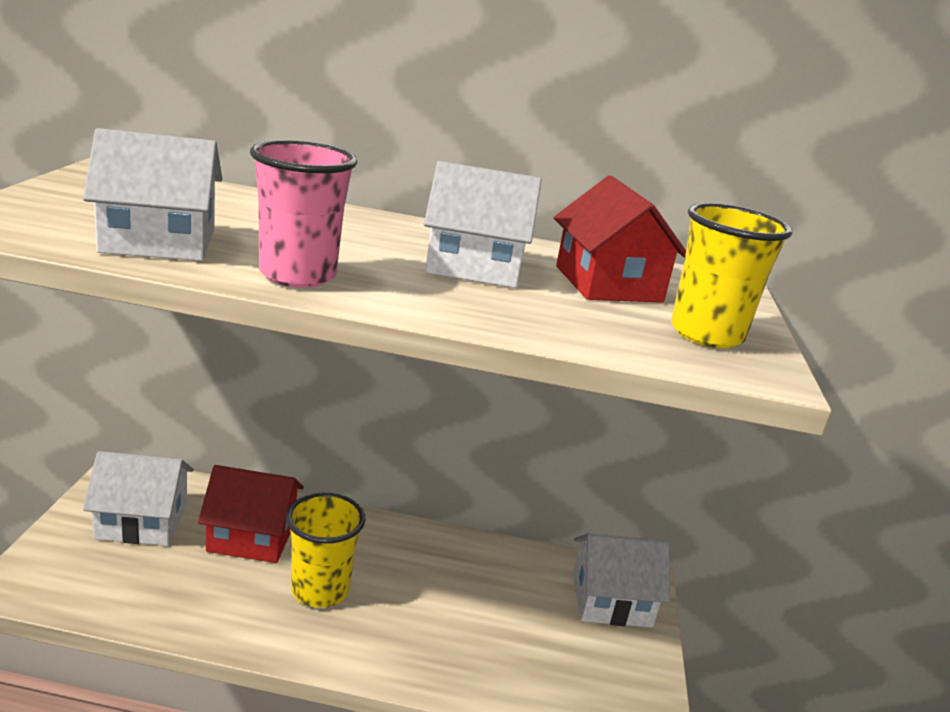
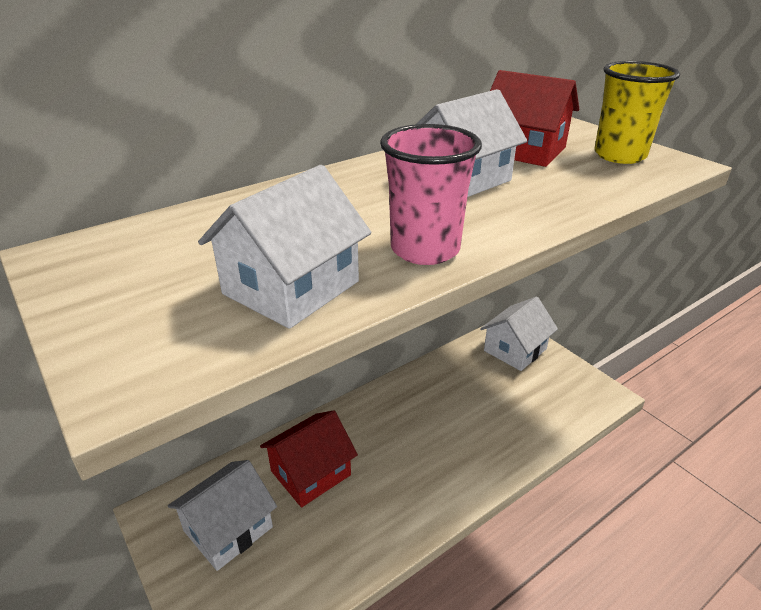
camera: 40 degrees left, 10 degrees up
(320, 590) = (397, 467): yellow cup -> none

